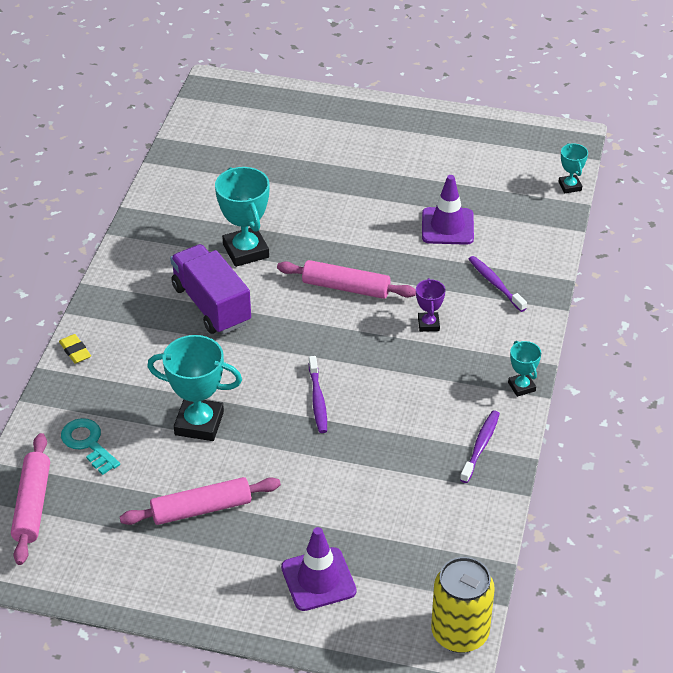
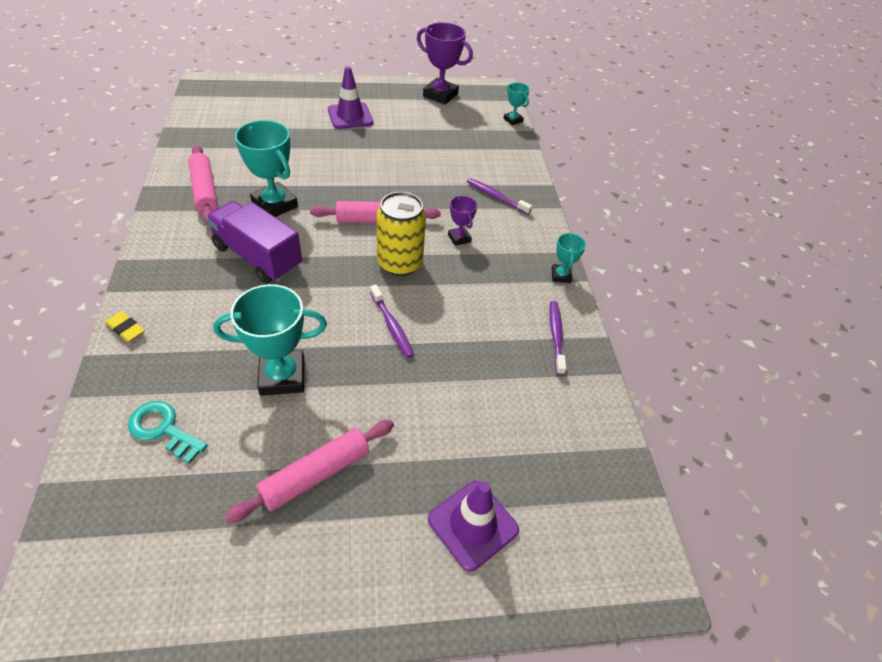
camera: 25 degrees left, 5 degrees up
(32, 505) = (108, 527): pink rolling pin -> pink rolling pin (204, 191)
(447, 226) = (437, 160): purple traffic cone -> purple traffic cone (350, 116)
(460, 633) = (641, 544): yellow can -> yellow can (400, 263)
(492, 137) = (440, 95): none -> purple trophy
(521, 387) = (561, 275): turquoise trophy -> turquoise trophy turned 45 degrees clockwise

